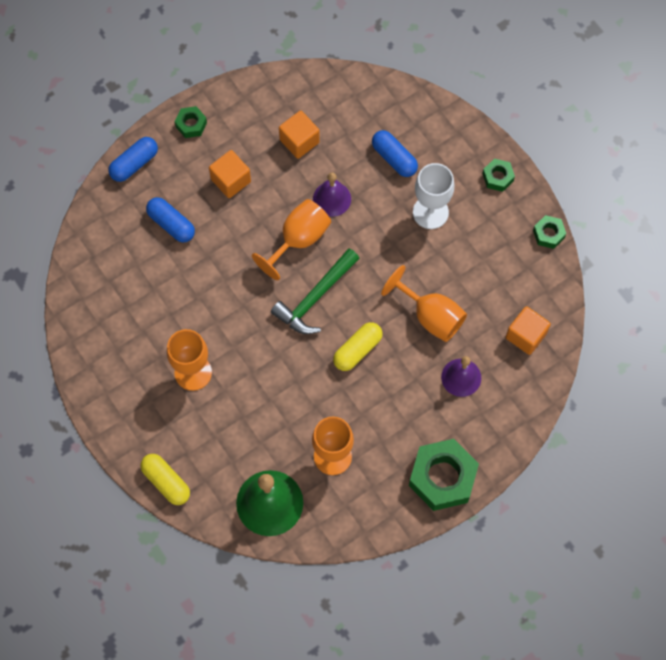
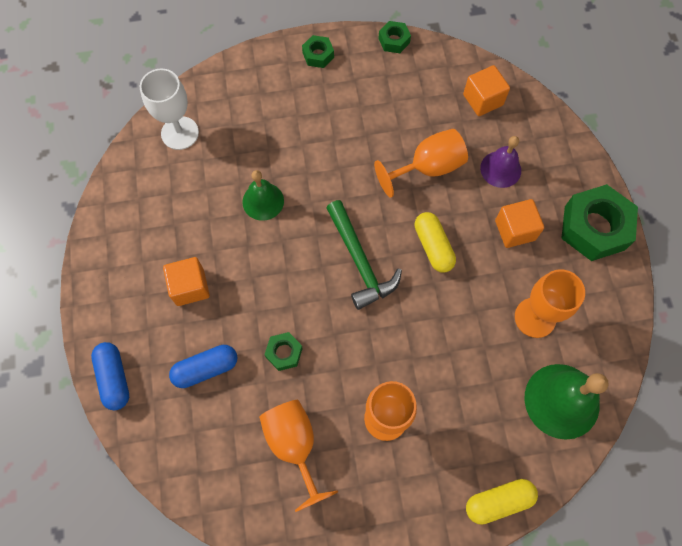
camera: 65 degrees left, 0 degrees up
(191, 124) = (104, 299): green nut -> green nut (284, 353)
(298, 239) = (290, 250): orange goblet -> orange goblet (294, 445)
(299, 141) = (185, 204): orange cube -> orange cube (515, 230)
(332, 199) = (263, 201): purple bell -> green bell
(394, 158) = (251, 129): blue capsule -> none
(430, 212) = (323, 123): white goblet -> white goblet (180, 133)

